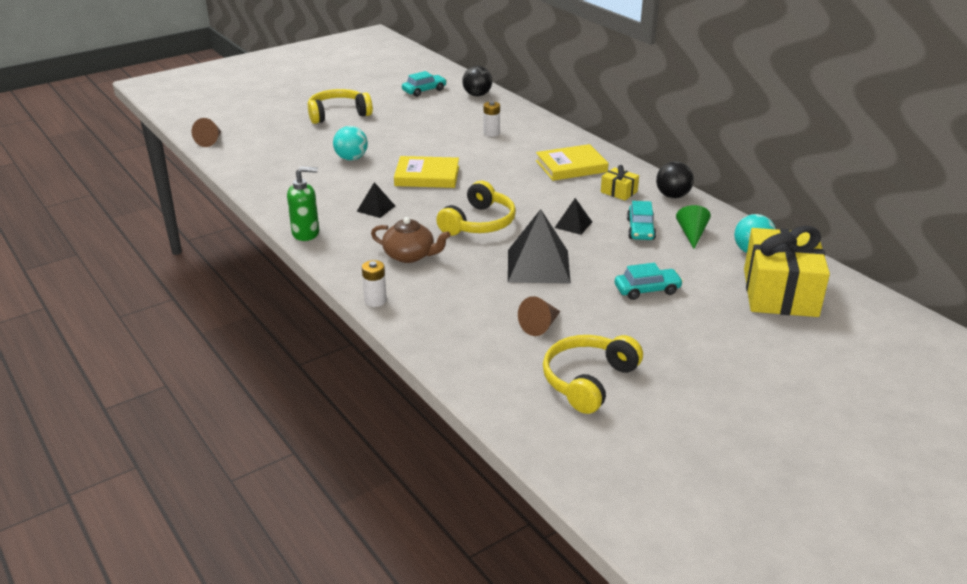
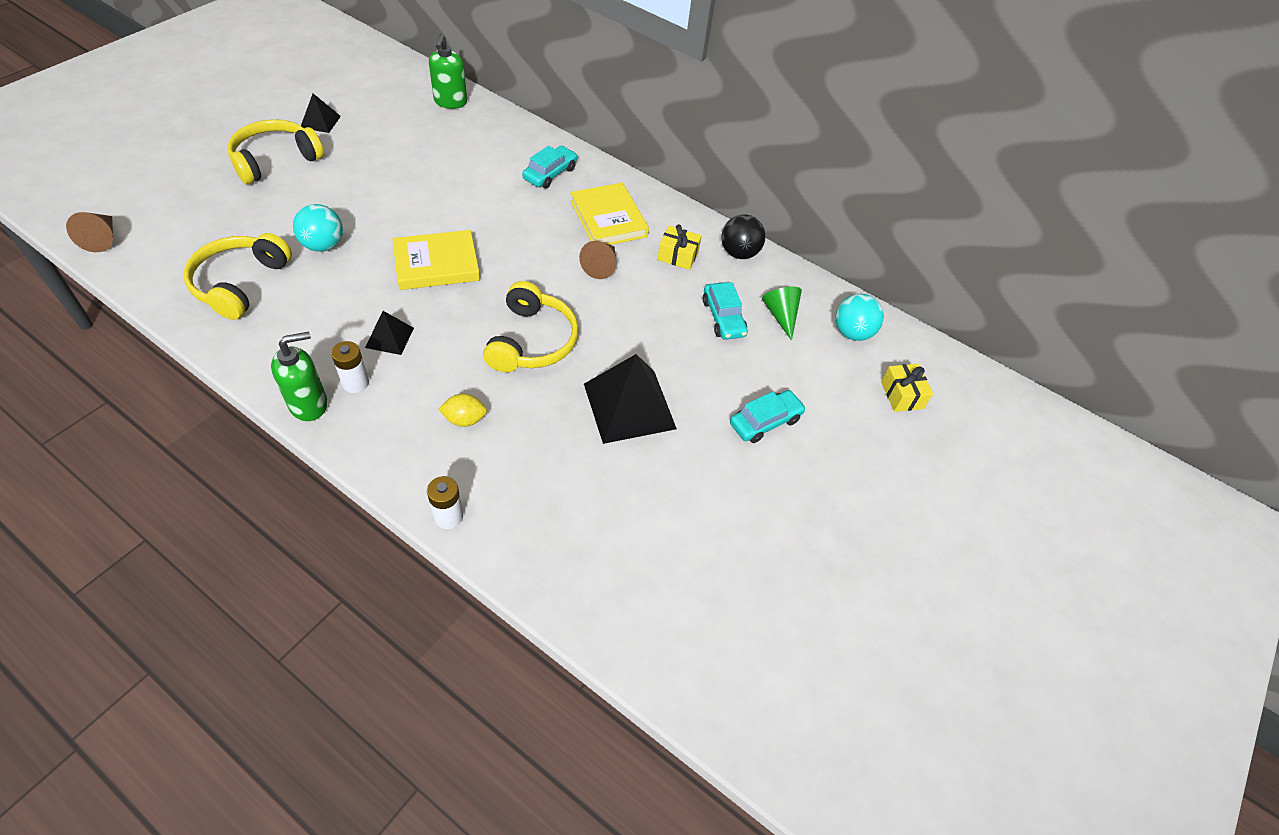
camera: 25 degrees left, 20 degrees up
(410, 255) = (464, 419): brown teapot -> yellow lemon
(424, 91) = (379, 101): turquoise car -> turquoise car (550, 174)
(477, 95) = (450, 102): black ball -> green soap dispenser
(491, 133) = (492, 171): white battery -> white battery (355, 383)
(540, 326) = (667, 513): brown cone -> brown cone (601, 266)
(571, 166) = (608, 219): yellow book -> yellow book turned 75 degrees counterclockwise
(573, 224) = (645, 323): black pyramid -> black pyramid (320, 121)
(588, 381) = (753, 597): yellow headphones -> yellow headphones (240, 283)
(780, 292) = (902, 395): yellow gift -> yellow gift, size x0.44

